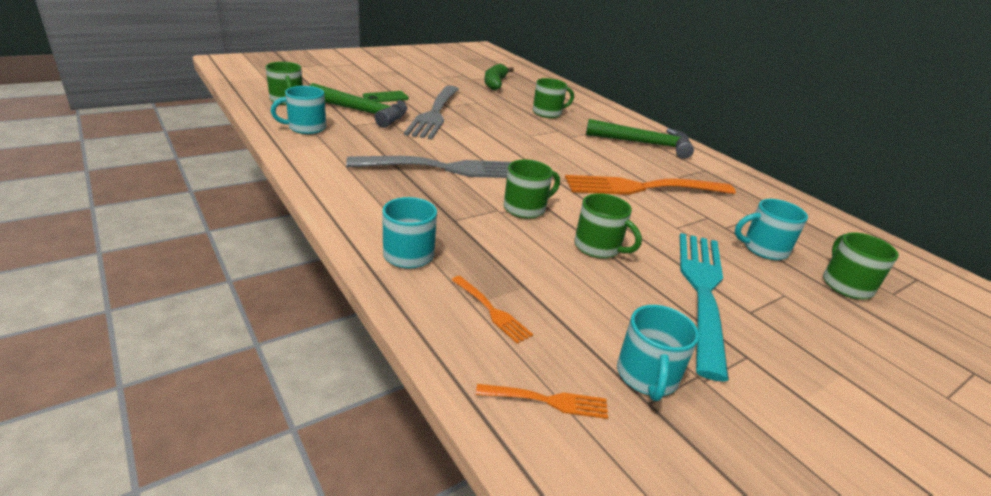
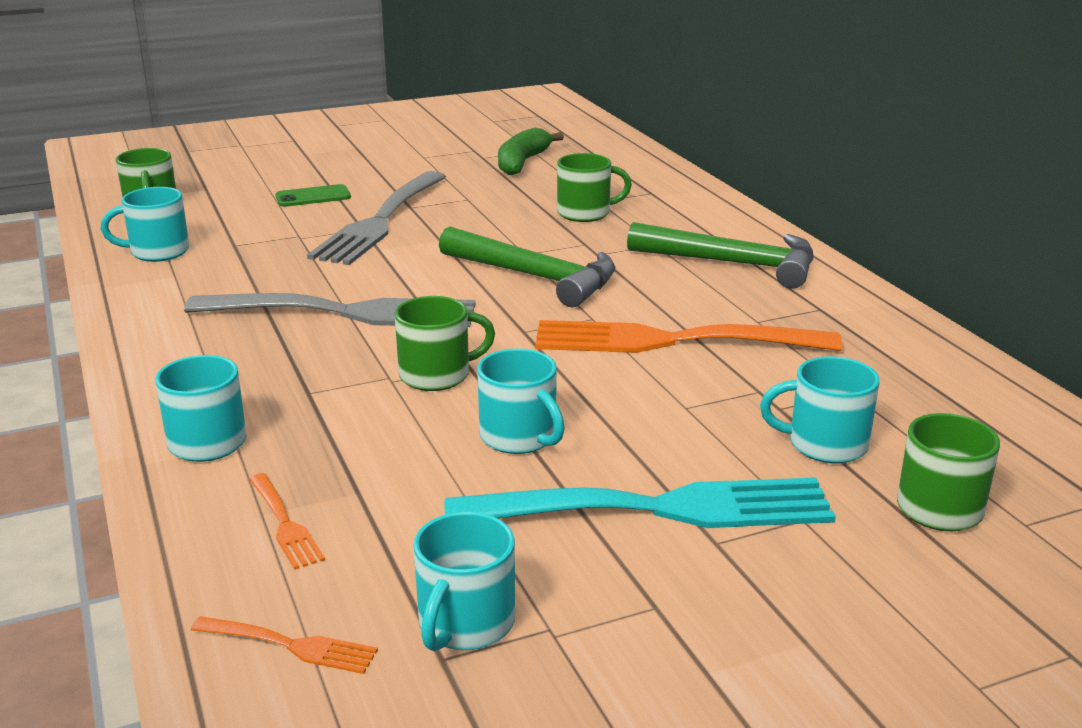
camera: 15 degrees right, 5 degrees down
(363, 112) = (262, 223): green hammer -> green hammer (536, 277)
(598, 247) = (519, 437): green mug -> turquoise mug
(703, 292) = (653, 510): turquoise fork -> turquoise fork turned 60 degrees clockwise

